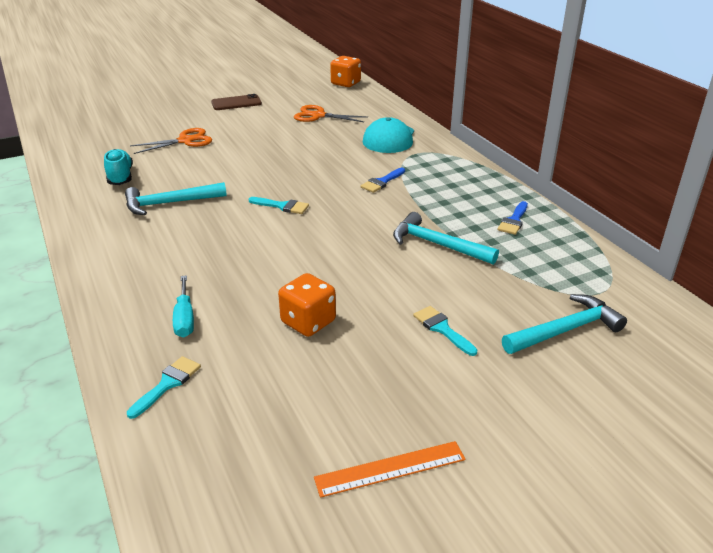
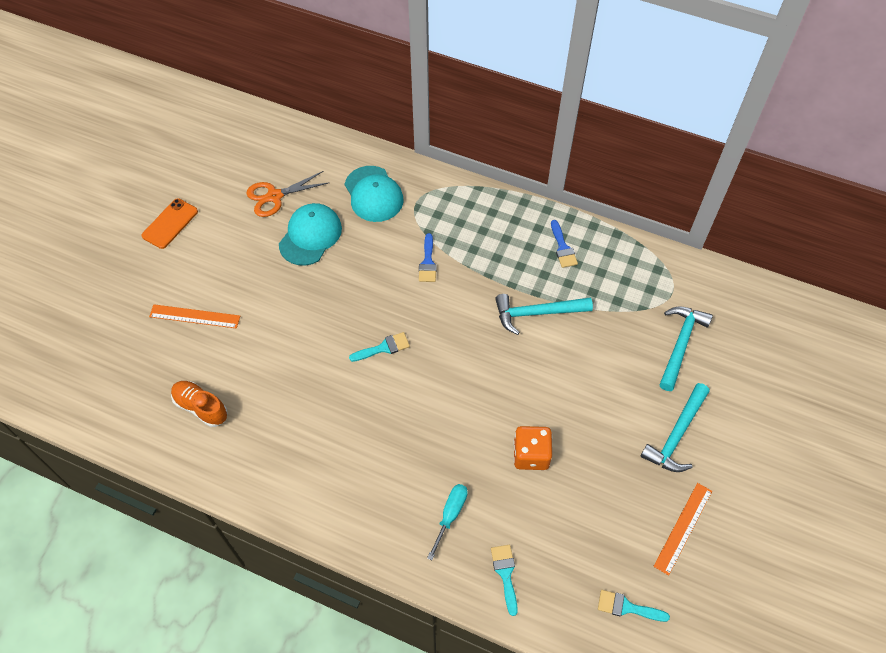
camera: 40 degrees left, 25 degrees up
(120, 177) = (201, 407): turquoise shoe -> orange shoe
(170, 203) = (289, 409): turquoise hammer -> turquoise hammer (676, 435)
(185, 141) = (194, 316): orange scissors -> orange ruler
(185, 318) = (450, 515): turquoise screwdriver -> turquoise screwdriver turned 105 degrees counterclockwise
(236, 103) = (170, 223): brown phone -> orange phone
(315, 139) = (310, 236): none -> turquoise cap
(345, 83) = (241, 122): orange dice -> none
(442, 329) = (614, 397): turquoise brush -> turquoise brush (627, 607)

